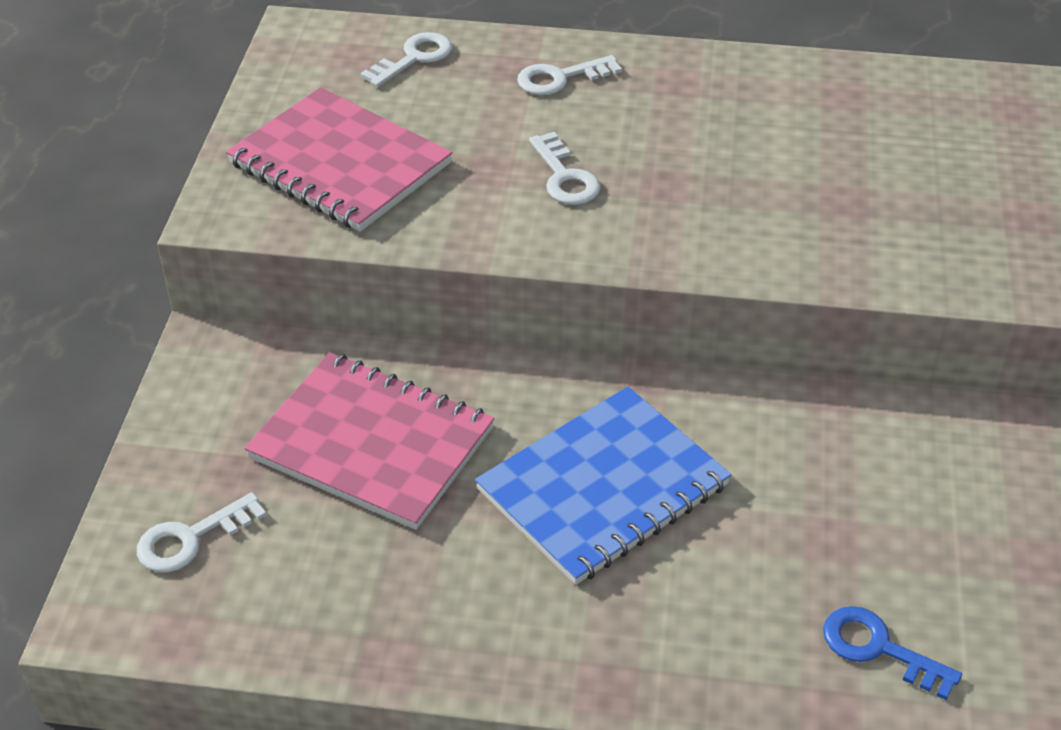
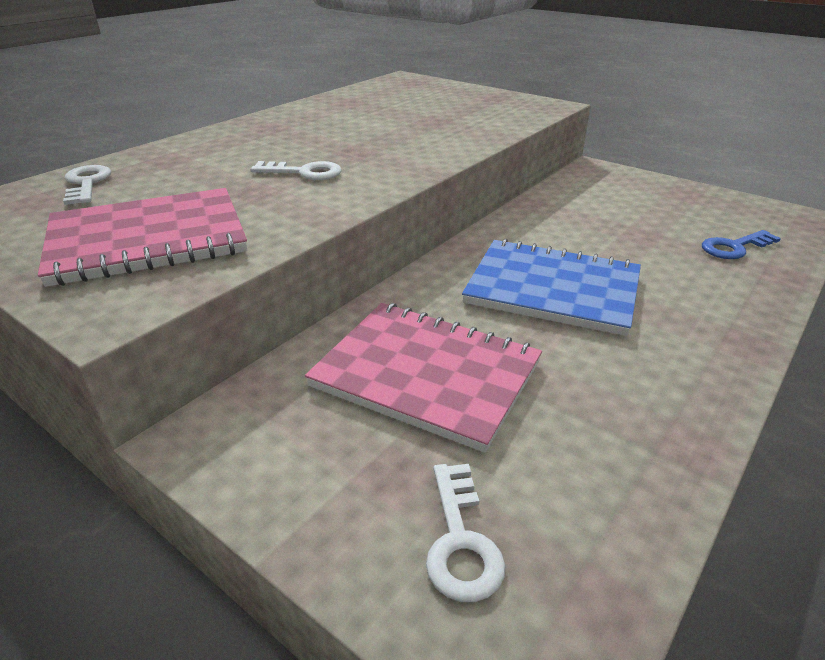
camera: 60 degrees left, 10 degrees down
(371, 443) = (426, 375): pink notebook -> pink notebook turned 60 degrees clockwise
(561, 78) = (206, 150): white key -> none
(603, 488) = (552, 289): blue notebook -> blue notebook turned 60 degrees counterclockwise

